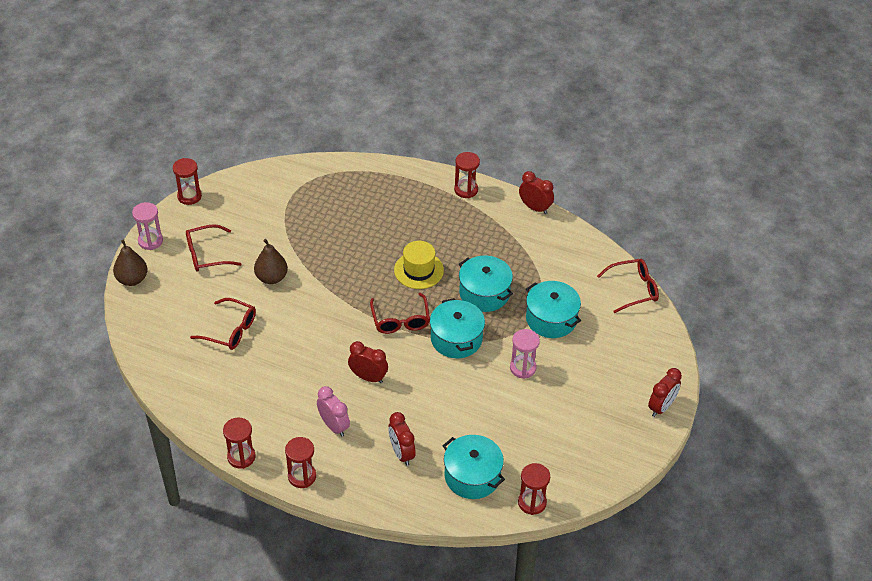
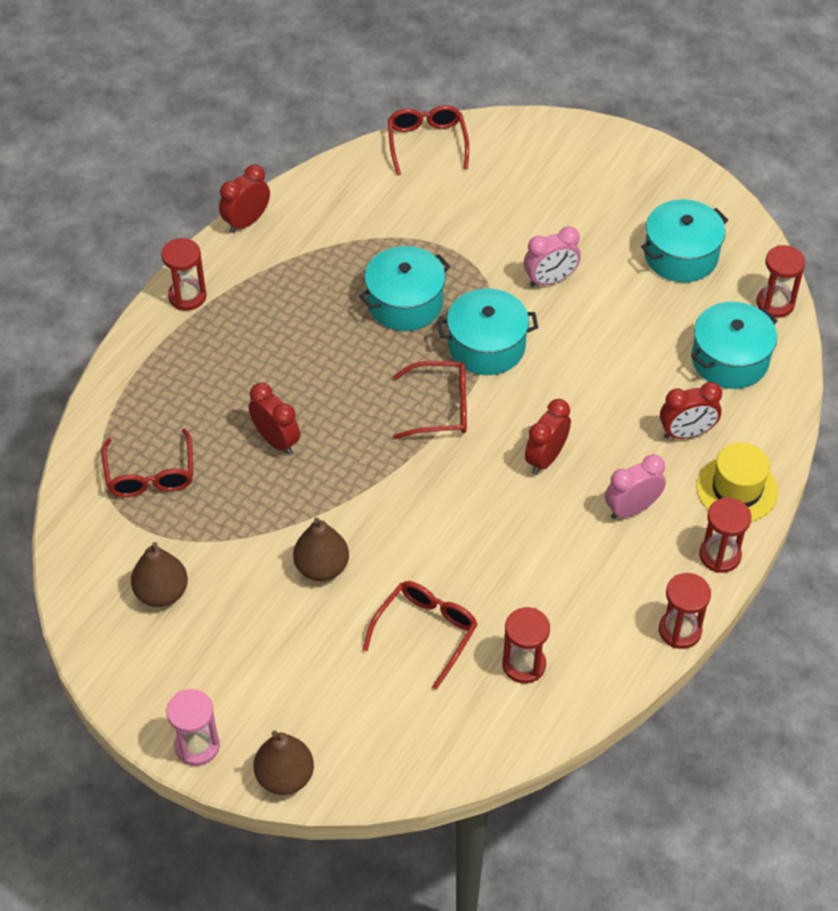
camera: 80 degrees left, 5 degrees up
(189, 196) = (100, 680): red hourglass -> red hourglass (524, 665)
(207, 254) = (249, 659): red glasses -> red glasses (150, 474)
(247, 212) = (162, 593): none -> brown pear
(418, 270) = (344, 374): yellow hat -> yellow hat (737, 489)
(523, 368) = (550, 280): pink hourglass -> pink clock
(551, 319) = (466, 237): turquoise pot -> turquoise pot (681, 255)
(661, 407) = (632, 152): red clock -> red clock (276, 440)

